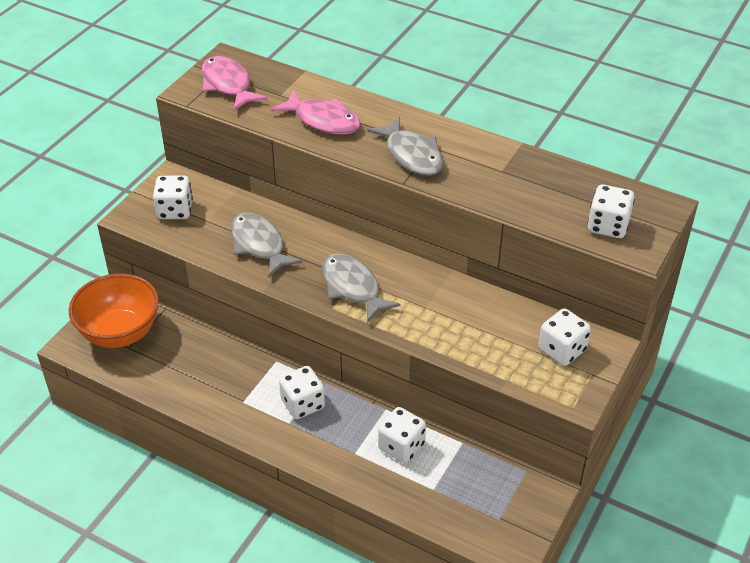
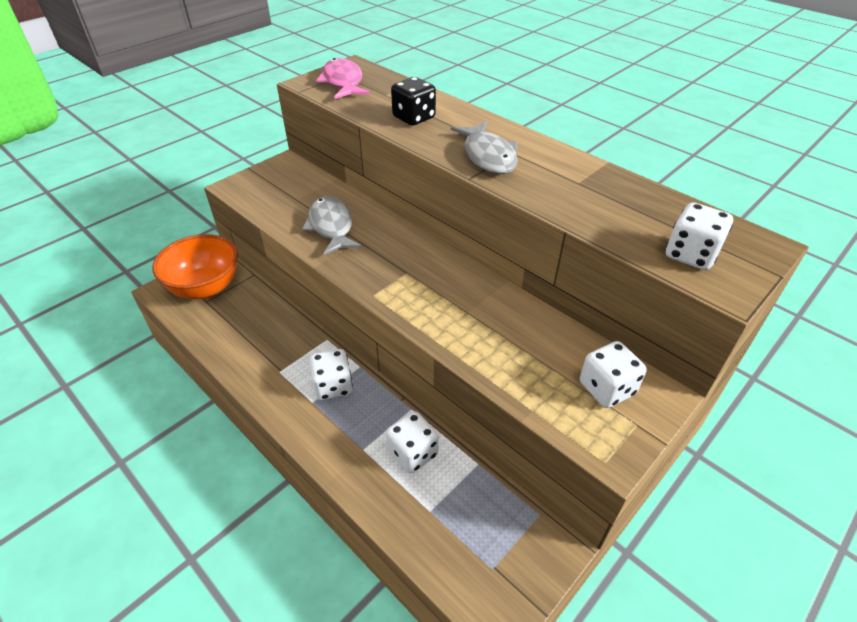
camera: 15 degrees right, 0 degrees up
(175, 210) = (273, 187): white dice -> none
(323, 120) = (414, 117): pink fish -> black dice
(353, 287) = (401, 280): grey fish -> none

